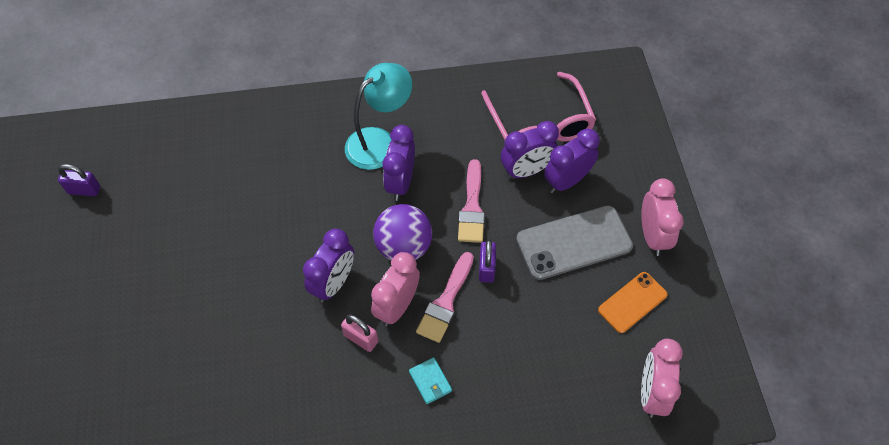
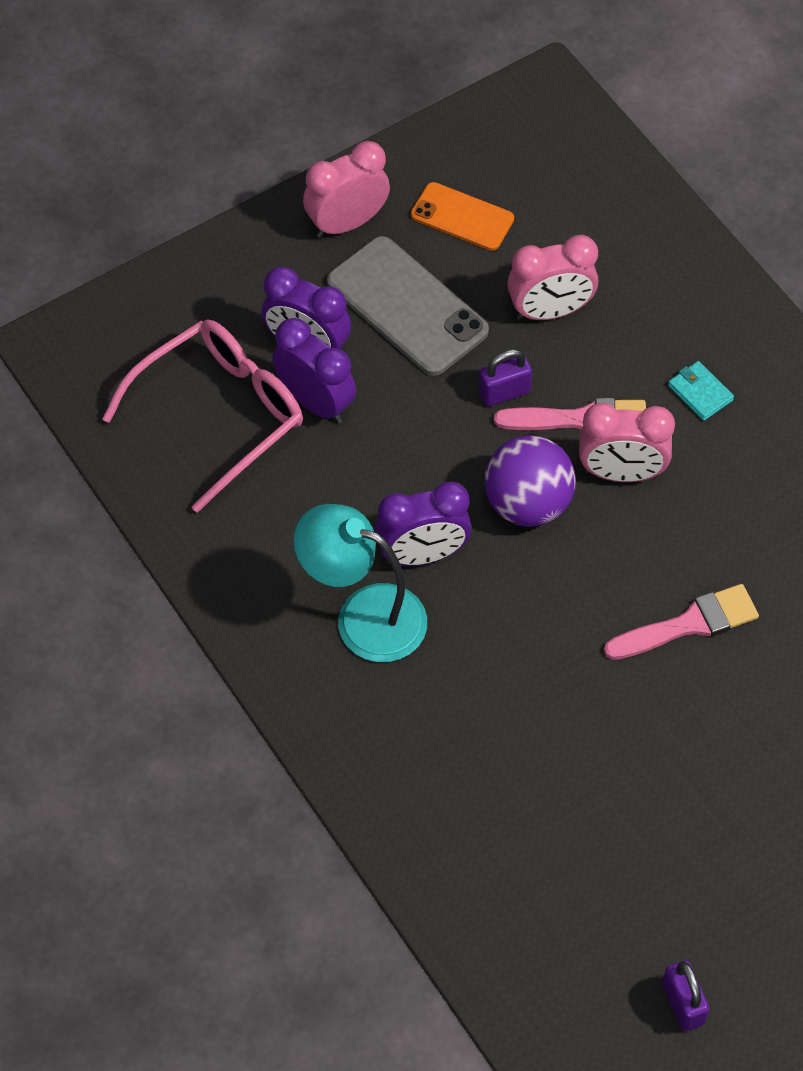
camera: 115 degrees left, 0 degrees up
(333, 283) = (633, 564): purple clock -> none
(361, 338) = (691, 494): pink padlock -> none
(430, 381) = (700, 393): turquoise wallet -> turquoise wallet turned 75 degrees counterclockwise
(472, 207) = (415, 446): pink brush -> pink brush (689, 624)
(651, 393) = (575, 165): pink clock -> pink clock (550, 311)

